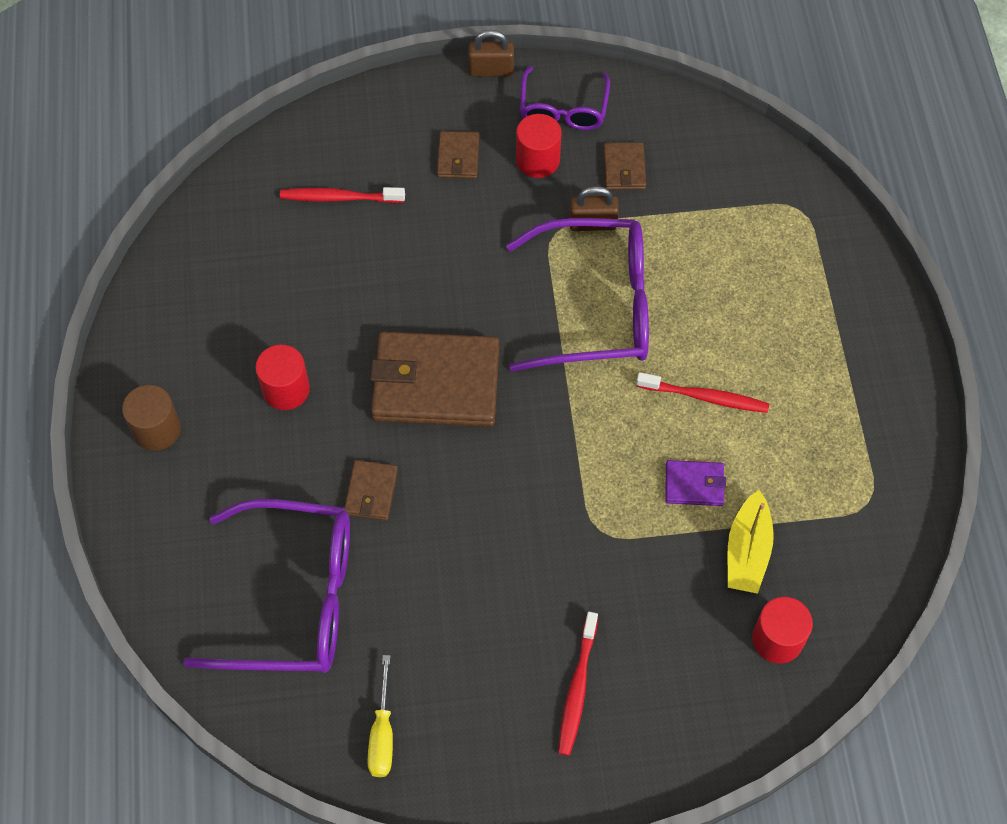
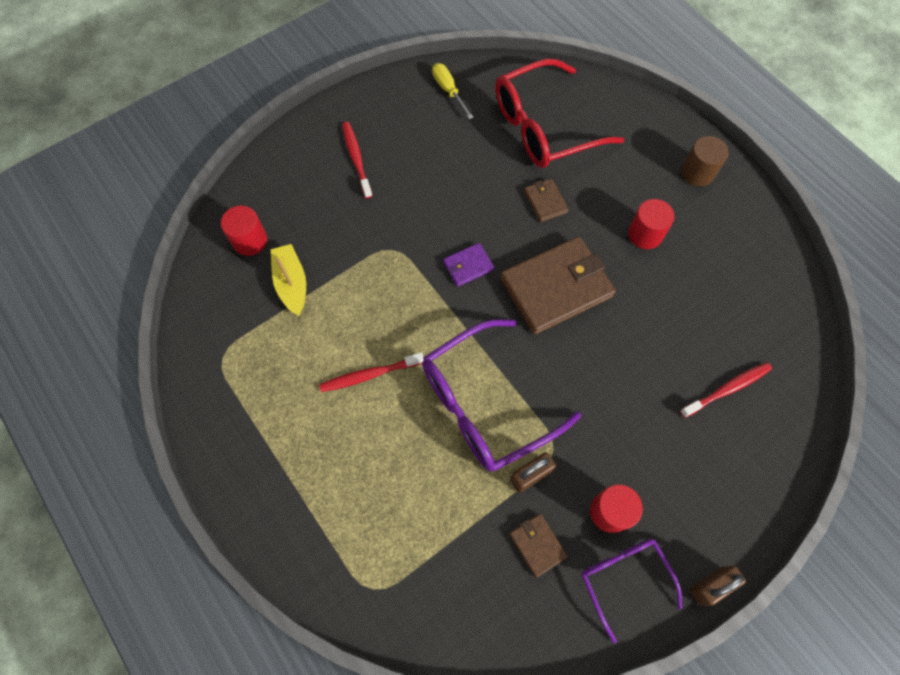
camera: 150 degrees right, 5 degrees up
(294, 598) = (544, 127): purple glasses -> red glasses
(458, 157) = (672, 477): brown wallet -> none
(694, 485) = (347, 308): purple wallet -> purple wallet (468, 266)

